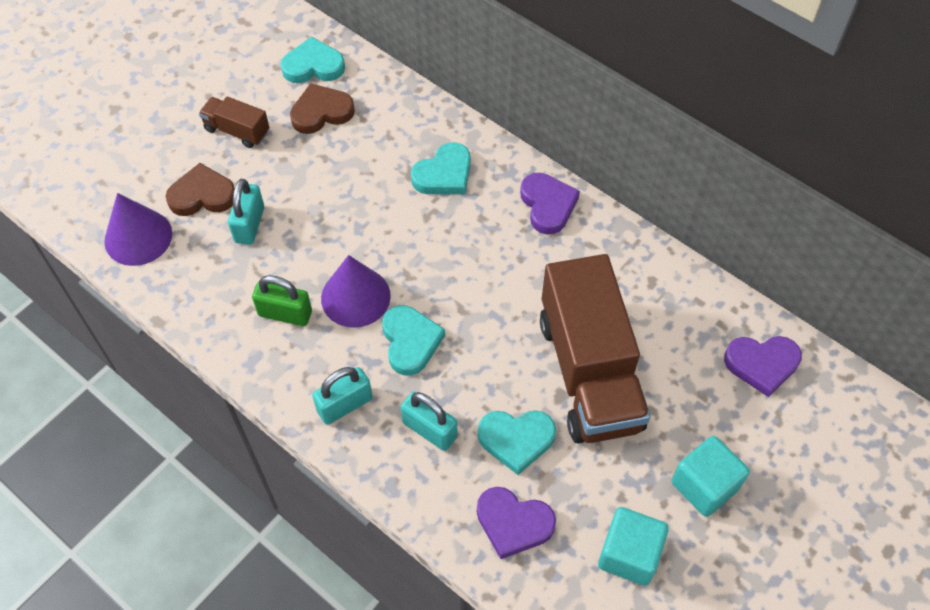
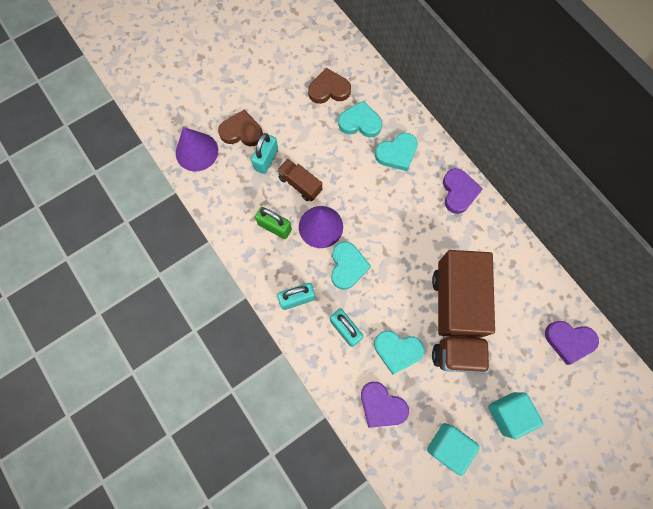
camera: 15 degrees right, 15 degrees up
(237, 131) = (273, 90): brown truck -> brown truck (300, 184)
(313, 66) = (331, 54): turquoise heart -> turquoise heart (360, 122)

